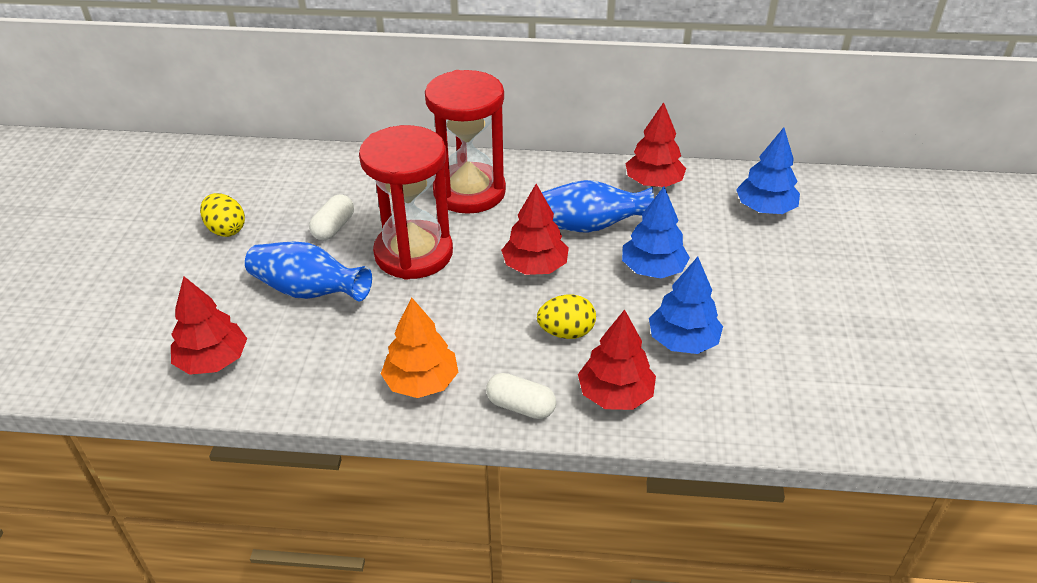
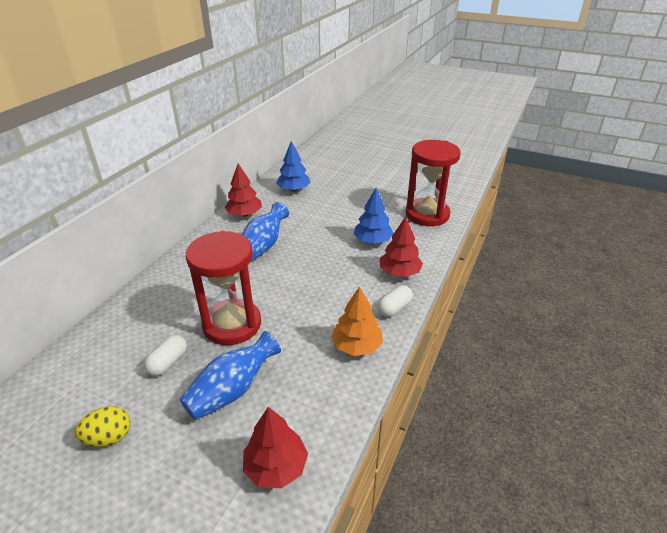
camera: 70 degrees left, 5 degrees down
(334, 227) = (168, 362): white capsule -> white capsule turned 75 degrees clockwise
(469, 192) = (189, 284): red hourglass -> red hourglass (427, 214)
(535, 266) = (283, 274): red tree -> none
(566, 332) = (345, 277): yellow egg -> none
(653, 269) = (314, 234): blue tree -> none

